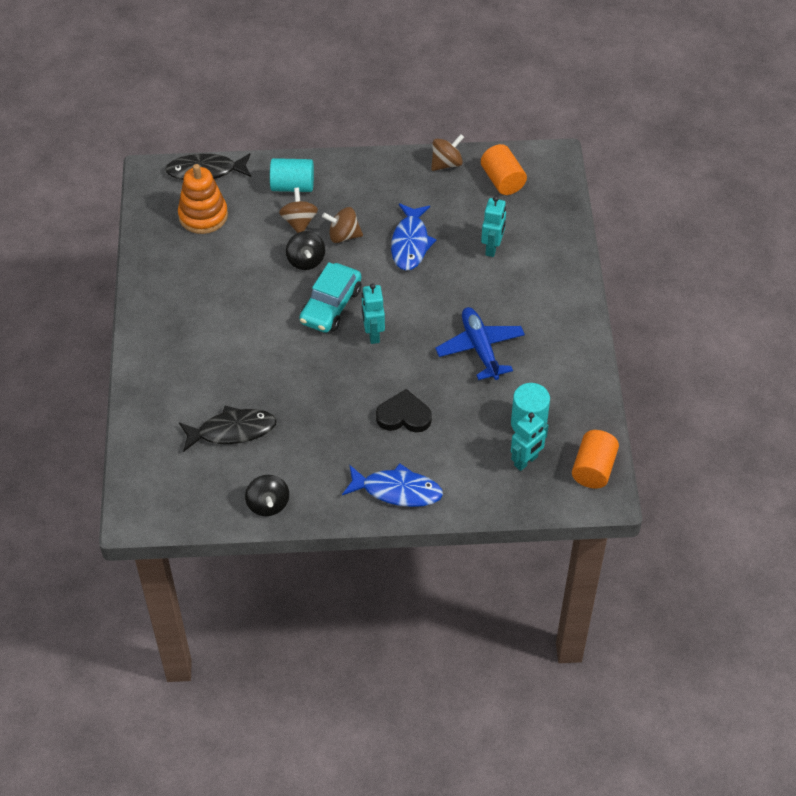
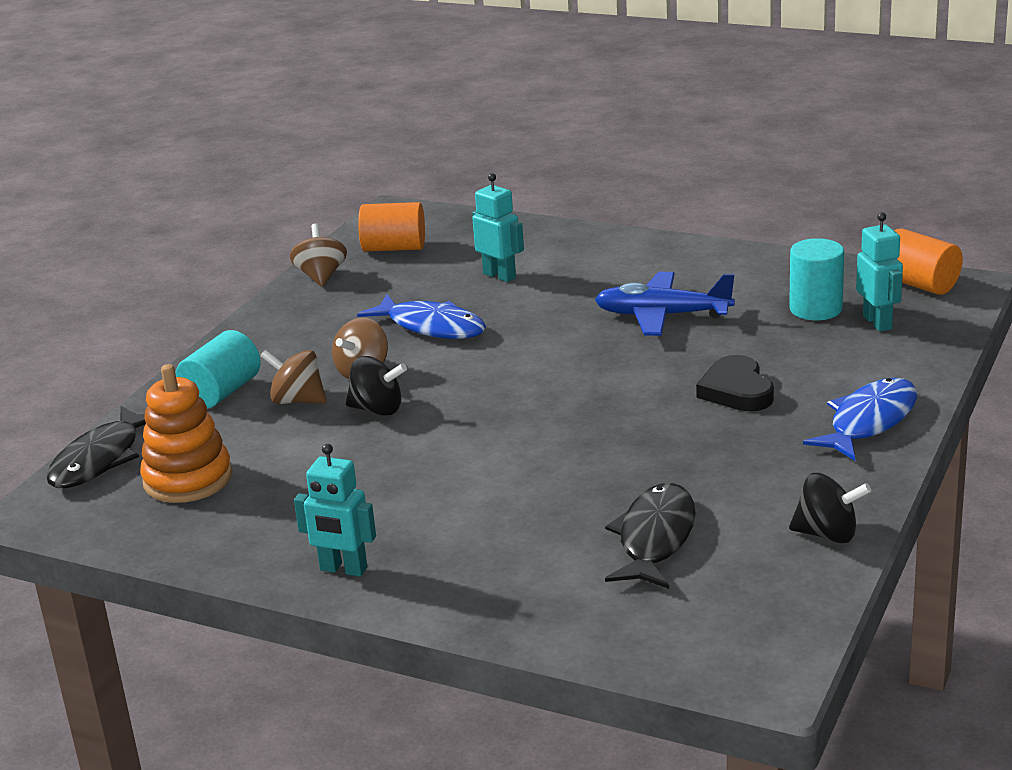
camera: 60 degrees left, 25 degrees down
(331, 306) = (484, 406): turquoise car -> none
(373, 334) = (567, 385): turquoise robot -> turquoise robot (343, 569)
(404, 416) = (736, 390): black heart -> black heart turned 45 degrees counterclockwise

